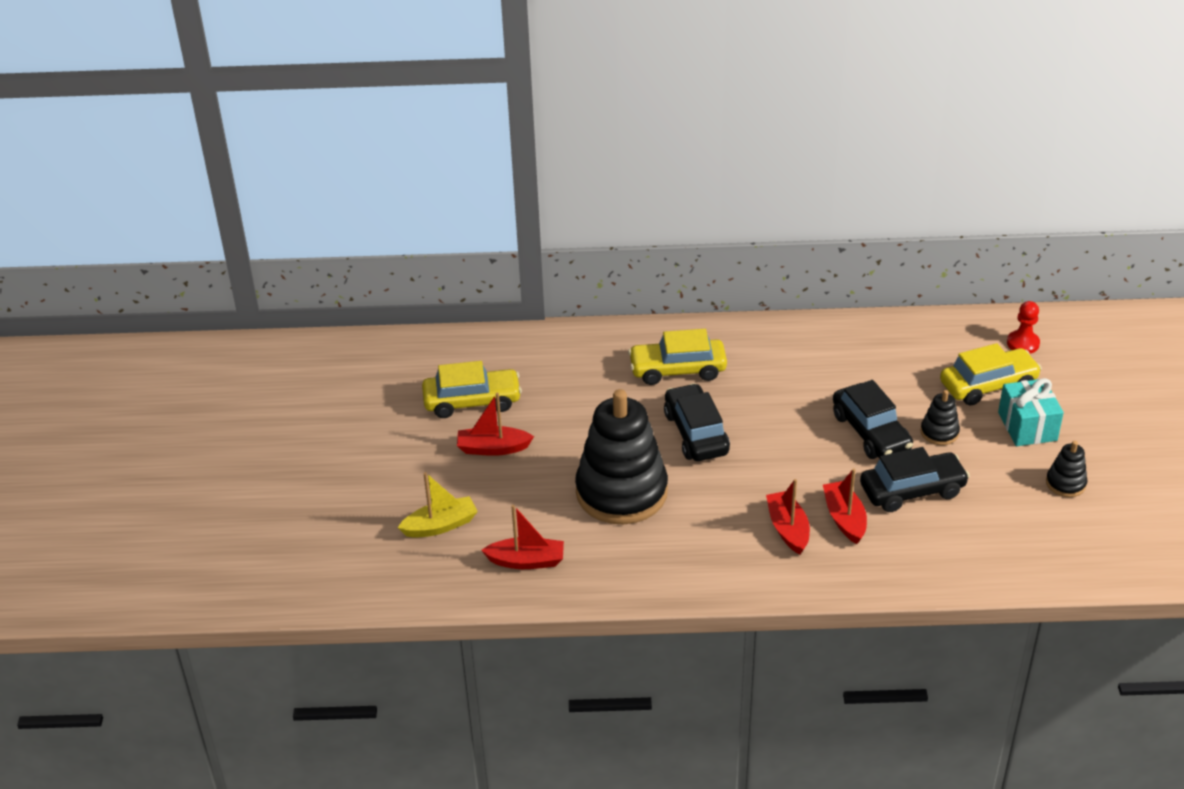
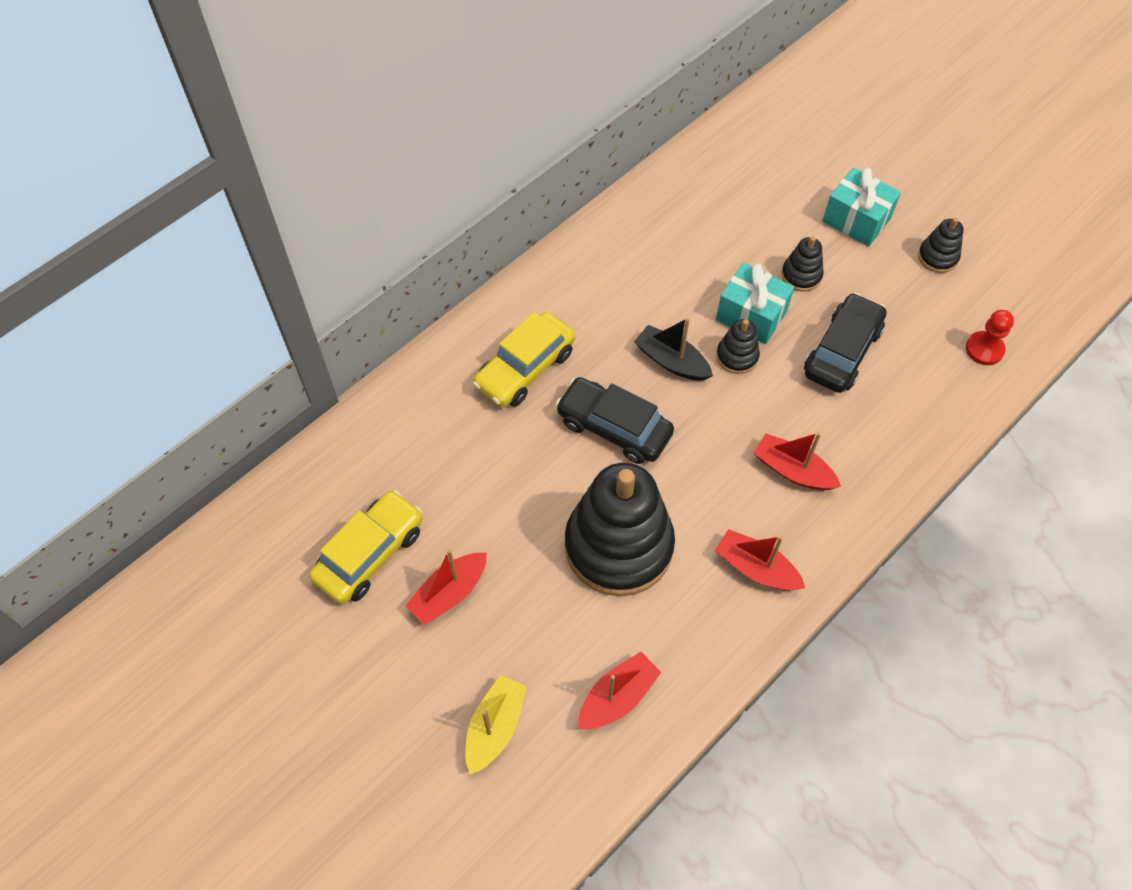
camera: 45 degrees left, 20 degrees up
(780, 423) = (671, 361): none -> black boat
(830, 447) = (737, 356): none -> black stacking toy
(844, 518) = (823, 423): red boat -> red boat (756, 568)
(871, 432) = (751, 315): black car -> turquoise gift
(988, 385) = (787, 199): yellow car -> none
(1023, 343) = (769, 137): red pawn -> red pawn (984, 349)

